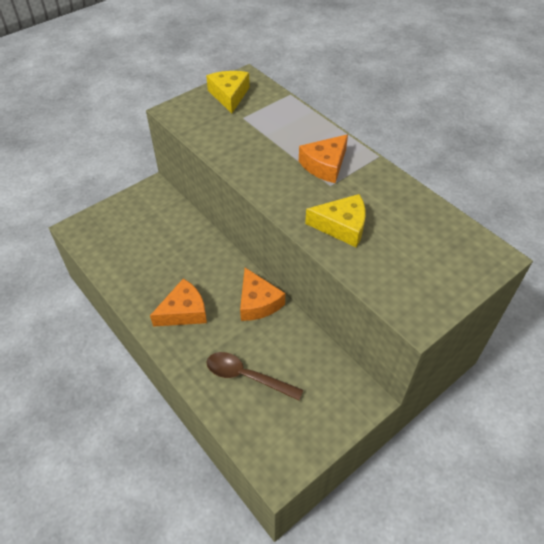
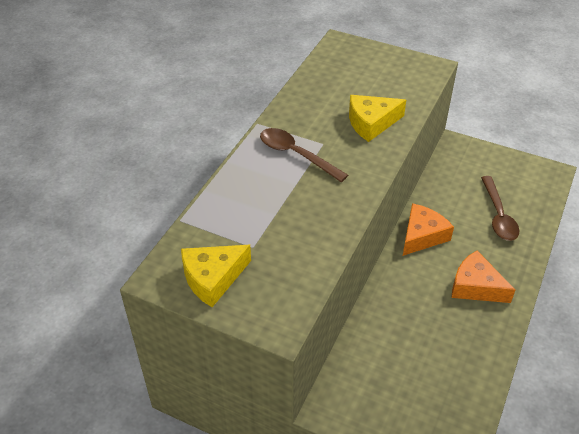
camera: 115 degrees left, 5 degrees down
(325, 165) = (296, 155): orange cheese -> brown spoon
(342, 226) = (371, 123): yellow cheese -> yellow cheese turned 90 degrees counterclockwise

